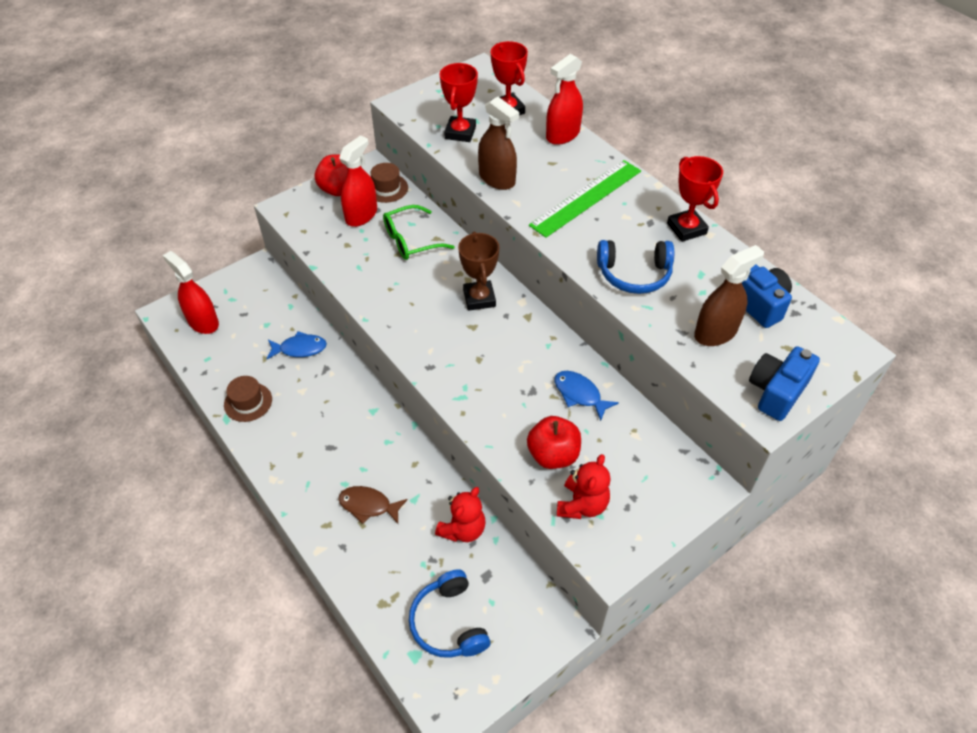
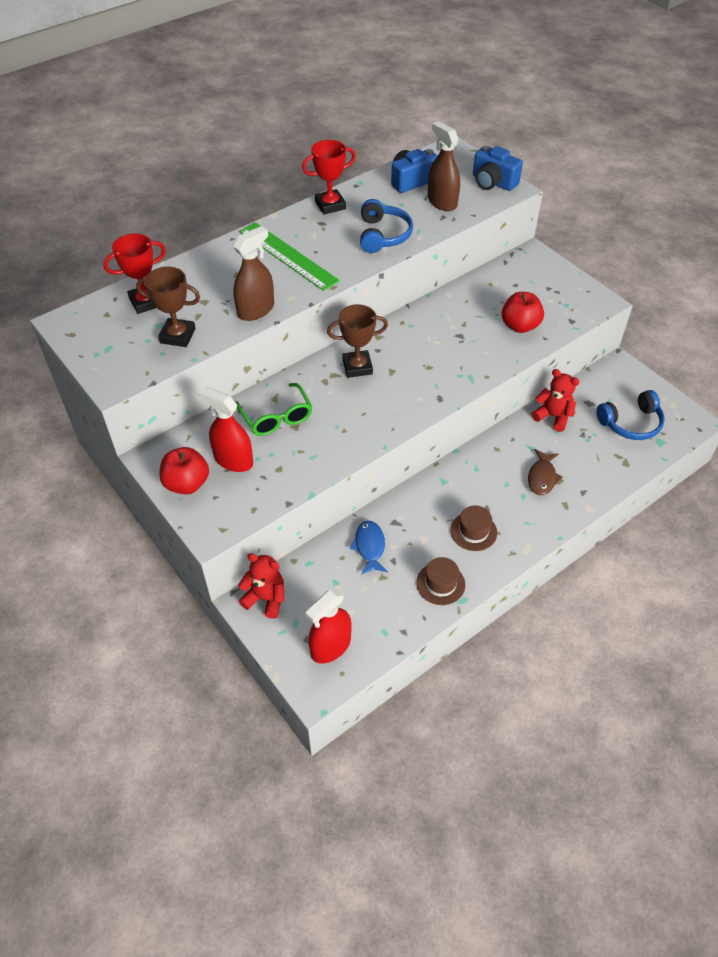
camera: 90 degrees left, 0 degrees up
(386, 188) = (191, 441): brown hat -> brown hat (473, 531)
(460, 132) = (177, 336): red trophy -> brown trophy
(562, 135) = (194, 266): red spray bottle -> none
(579, 394) = (460, 309): blue fish -> none
(582, 505) = (560, 313): red teddy bear -> red teddy bear (266, 598)

